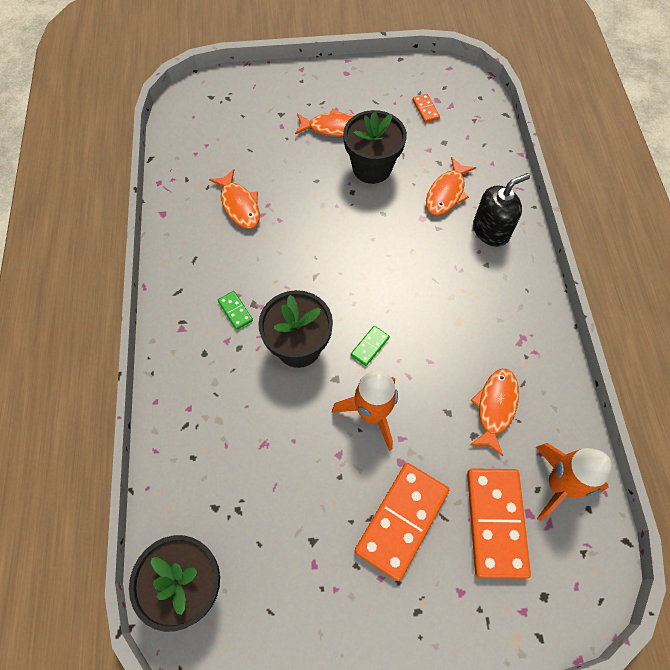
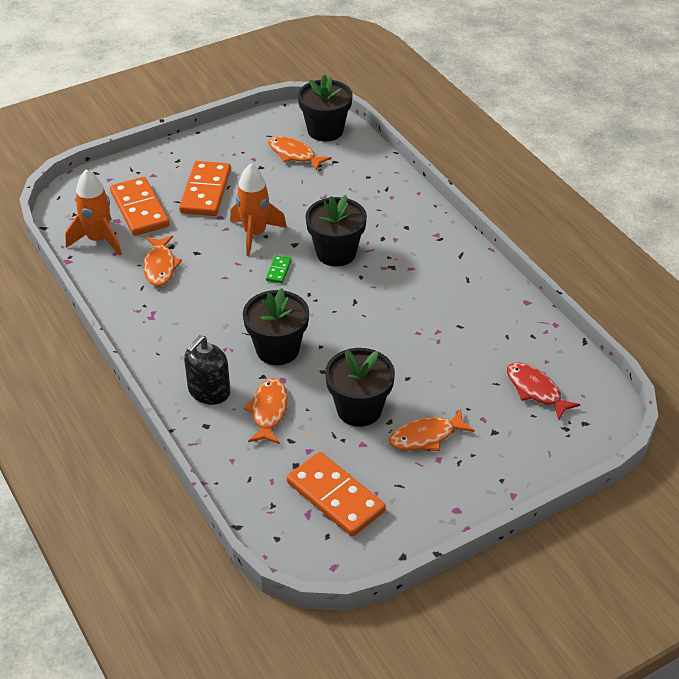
camera: 155 degrees right, 20 degrees down
(224, 132) = (536, 390): none -> red fish
(235, 311) = (403, 258): green domino -> none
(239, 205) = (464, 331): orange fish -> orange fish (294, 154)
(413, 250) = (277, 349): none -> black flower pot
(425, 109) = (335, 497): orange domino -> orange domino, size x2.28

